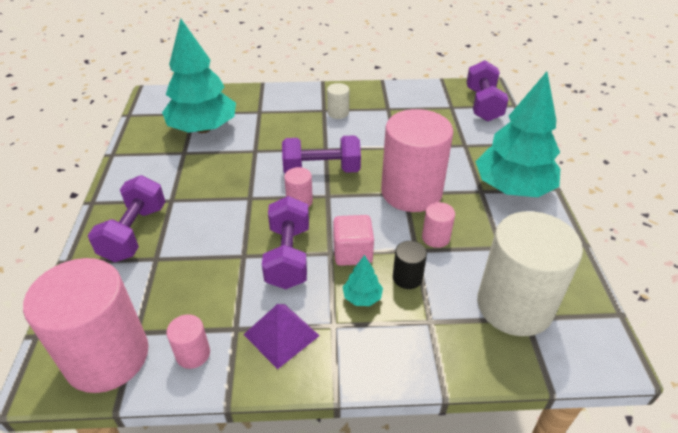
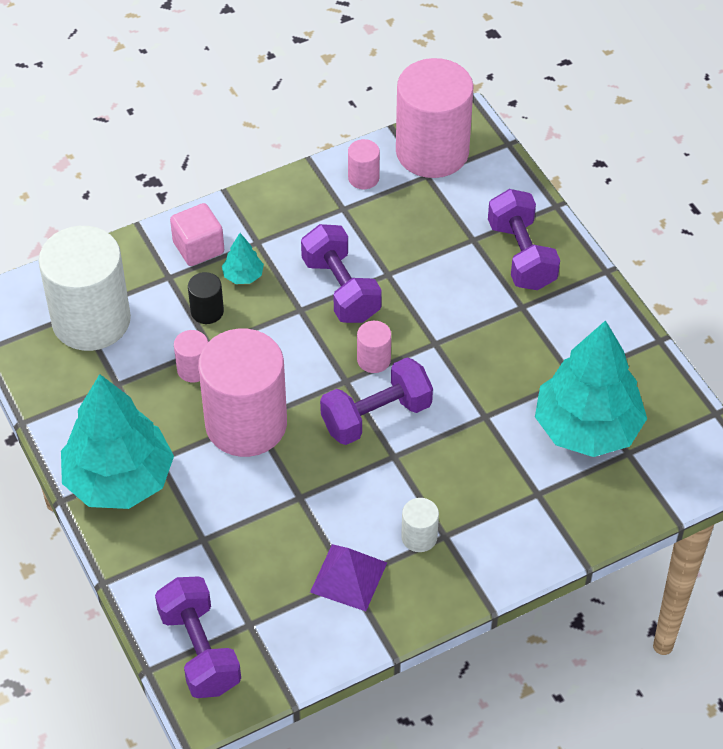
camera: 155 degrees right, 10 degrees up
(281, 335) = (299, 217): purple pyramid -> purple pyramid (348, 577)
(352, 253) = (276, 318): pink cube -> pink cube (198, 248)

